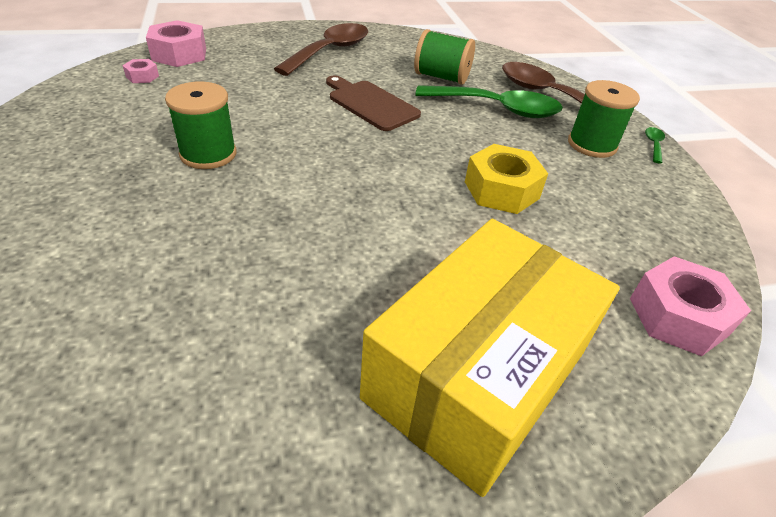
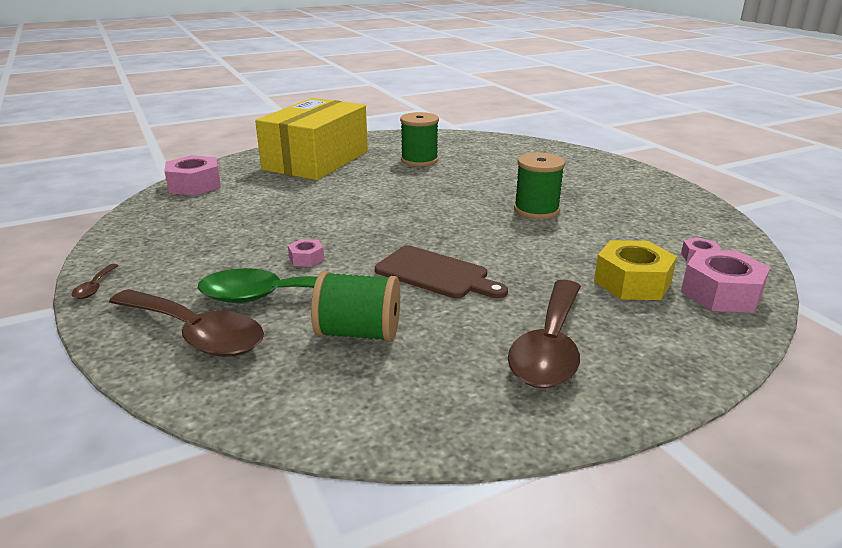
camera: 170 degrees right, 15 degrees down
(479, 139) = (306, 259): none -> pink nut
(501, 190) = (291, 223): yellow nut -> yellow nut (632, 282)
(592, 144) = (177, 274): green spool -> green spool (419, 160)
(653, 144) = (94, 287): green spoon -> brown spoon

